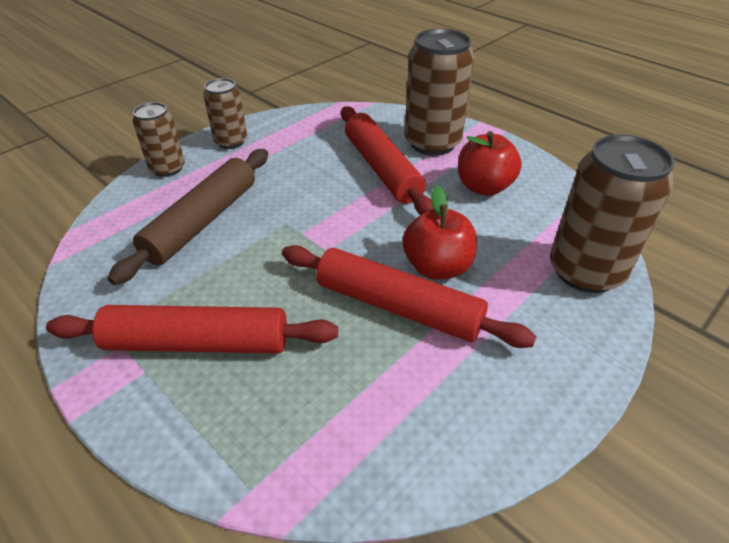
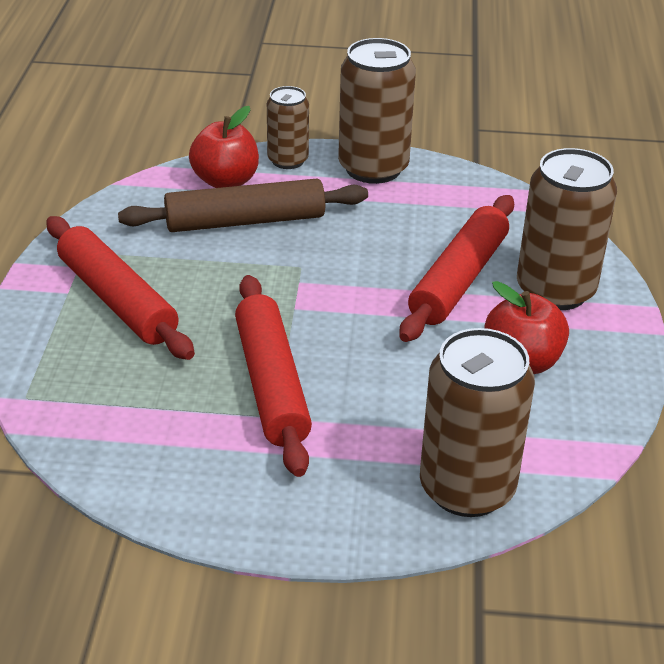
camera: 50 degrees right, 5 degrees down
(231, 142) = (373, 168): brown can -> brown can, size x1.71
(437, 267) = (351, 384): red apple -> red apple (225, 181)

